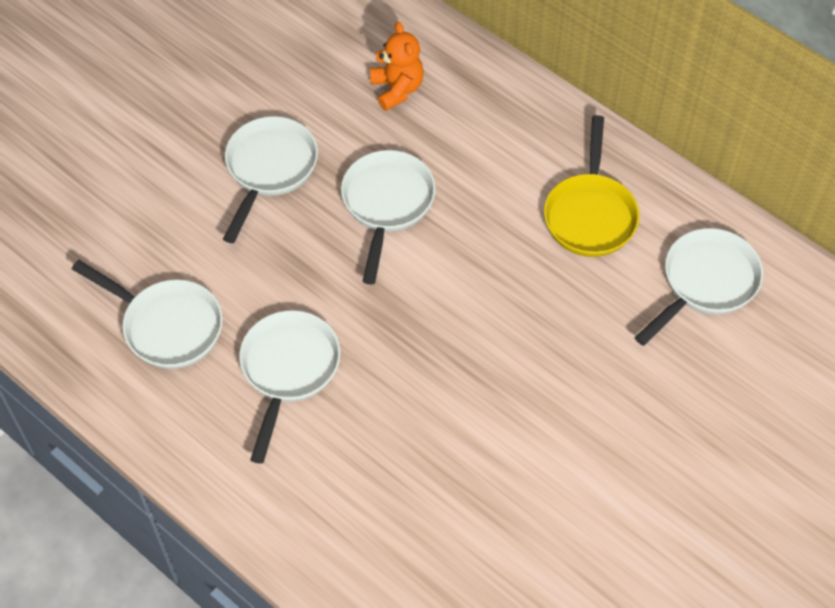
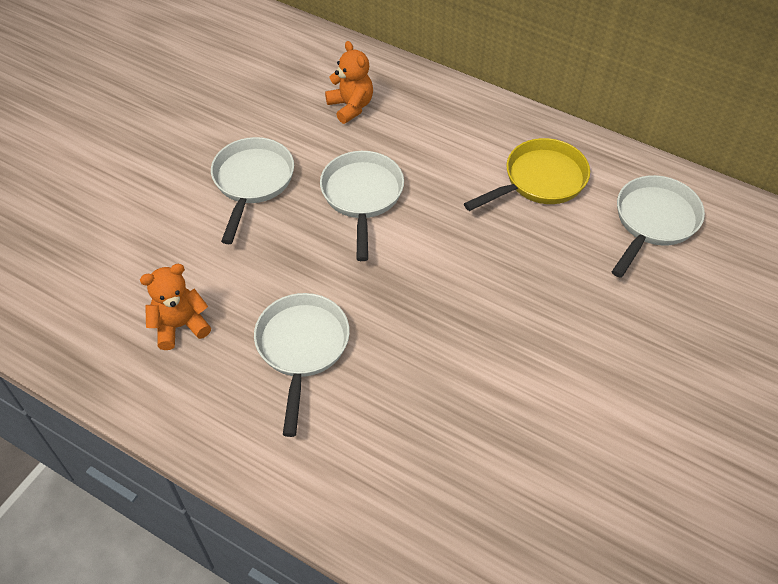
camera: 10 degrees left, 5 degrees down
(167, 326) = (180, 326): white pan -> orange teddy bear
(590, 214) = (539, 181): yellow pan -> yellow pan turned 120 degrees counterclockwise

